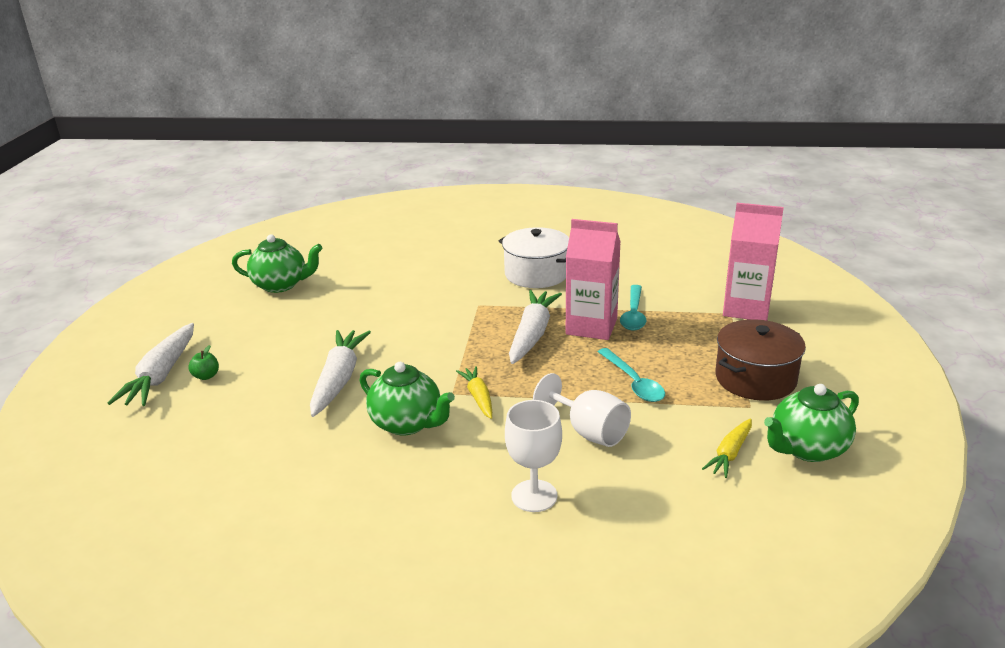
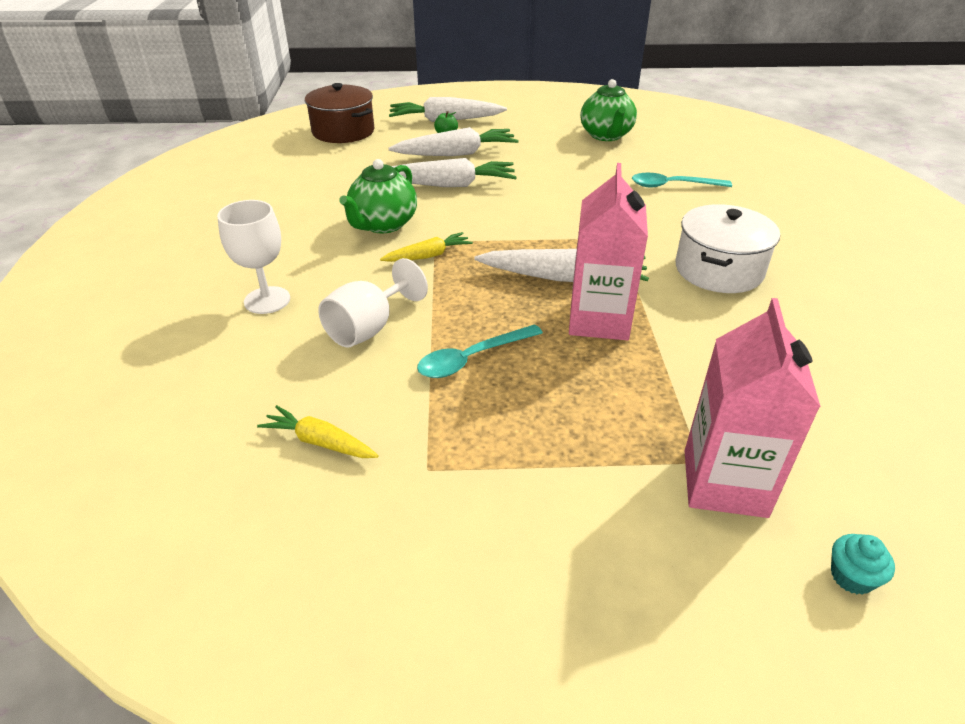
camera: 80 degrees right, 10 degrees up
(264, 372) = (456, 154): none -> white carrot
(633, 314) = (647, 355): turquoise spoon -> turquoise spoon (673, 186)
(755, 379) = (501, 480): brown pot -> brown pot (343, 131)
(801, 289) = (851, 577): none -> turquoise cupcake
(807, 449) = (324, 525): green teapot -> none

